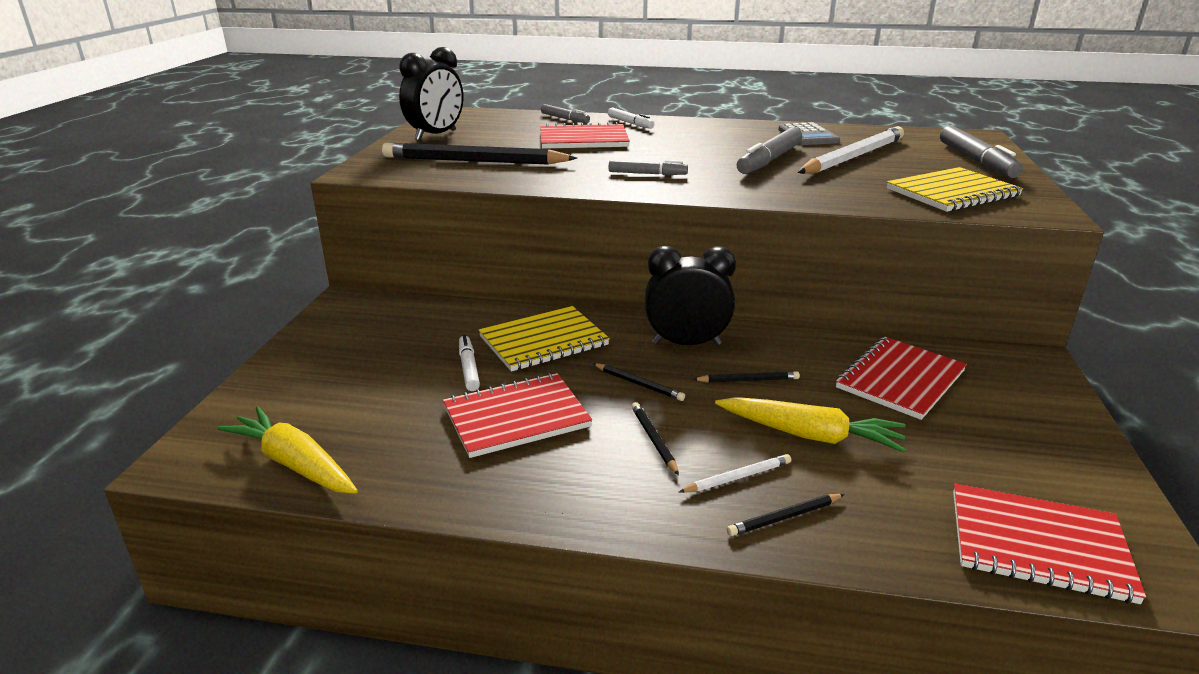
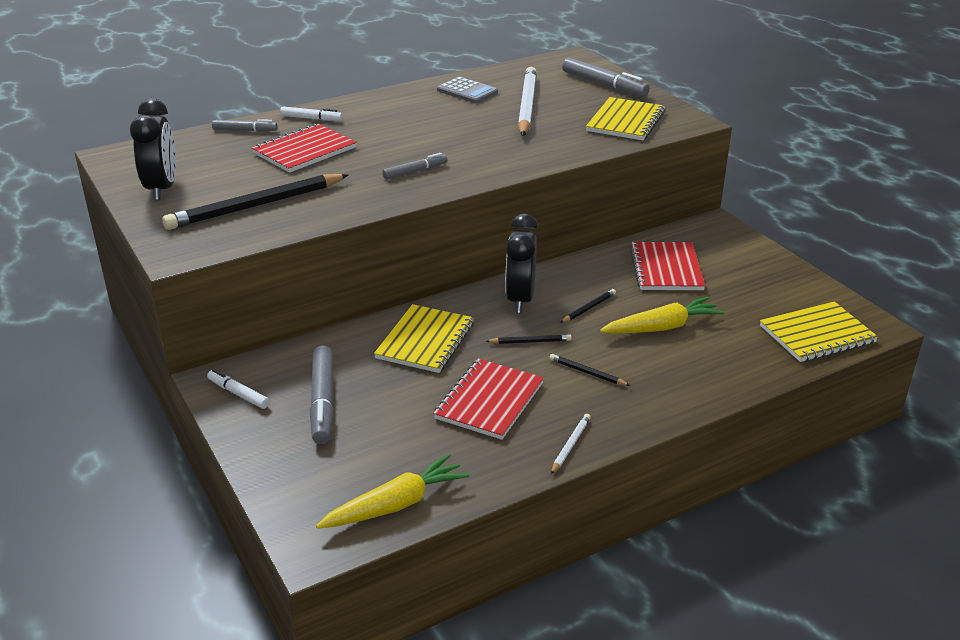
camera: 40 degrees left, 5 degrees up
(294, 463) = (396, 504): yellow carrot -> yellow carrot turned 150 degrees clockwise
(469, 368) = (405, 385): white marker -> white marker (238, 394)
(686, 344) = (520, 299): black clock -> black clock turned 45 degrees counterclockwise
(737, 477) = (657, 371): white pencil -> white pencil (570, 445)
(769, 160) = (477, 127): grey marker -> grey marker (322, 401)
(784, 517) = (704, 380): black pencil -> none
(1038, 544) = (817, 334): red notebook -> yellow notebook

